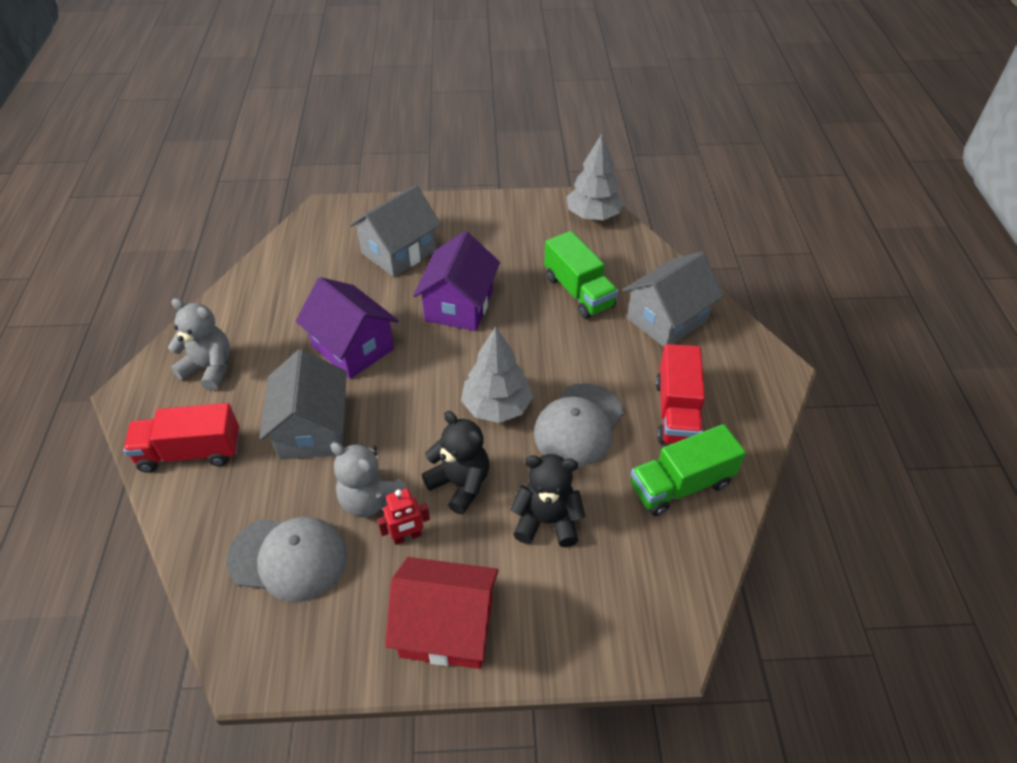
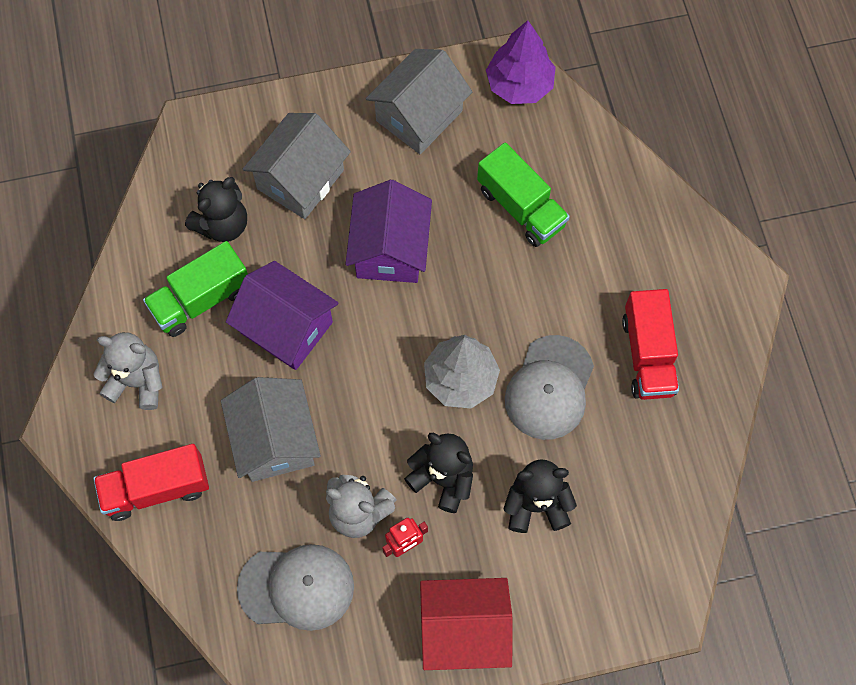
camera: 10 degrees left, 20 degrees up
(325, 272) = (223, 224): none -> black teddy bear
(593, 215) = (519, 85): grey tree -> purple tree
(667, 319) = (624, 232): grey house -> grey house (419, 116)
(681, 485) = (661, 441): green truck -> green truck (201, 299)

